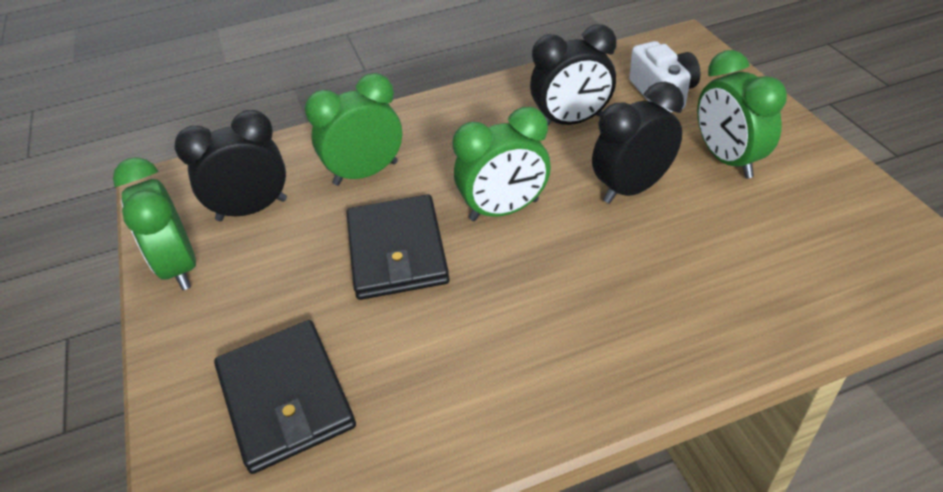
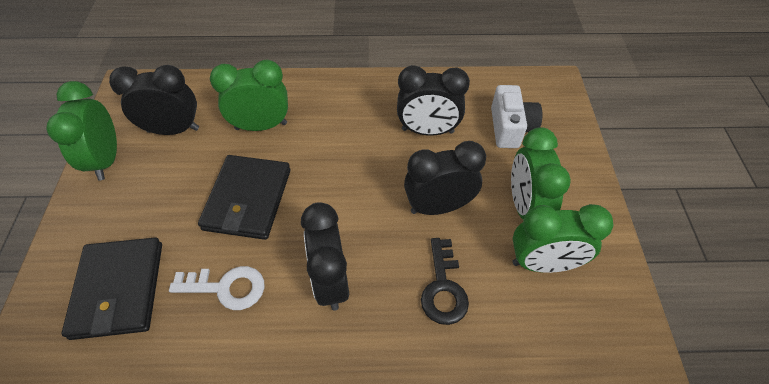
camera: 15 degrees right, 10 degrees up
(428, 349) = (226, 287): none -> white key
(504, 210) = (337, 192): green clock -> green clock (543, 263)
(554, 299) = (330, 281): none -> black clock
(689, 263) = (443, 288): none -> black key

